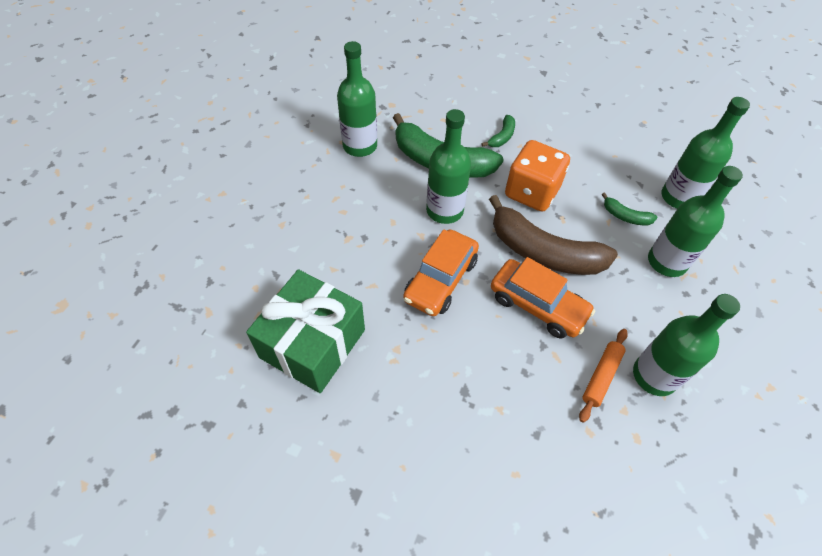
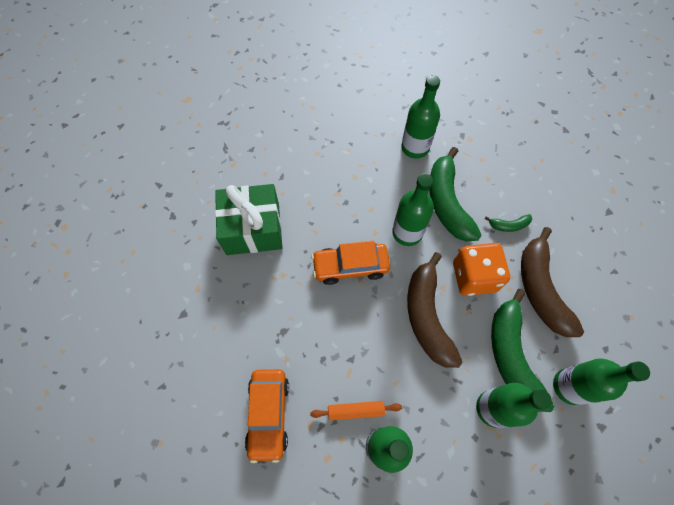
camera: 55 degrees right, 10 degrees up
(537, 305) = (379, 338): orange car -> orange car (269, 414)
(578, 157) = (540, 289): none -> brown banana
(625, 216) = (511, 355): green banana -> green banana, size x2.27

